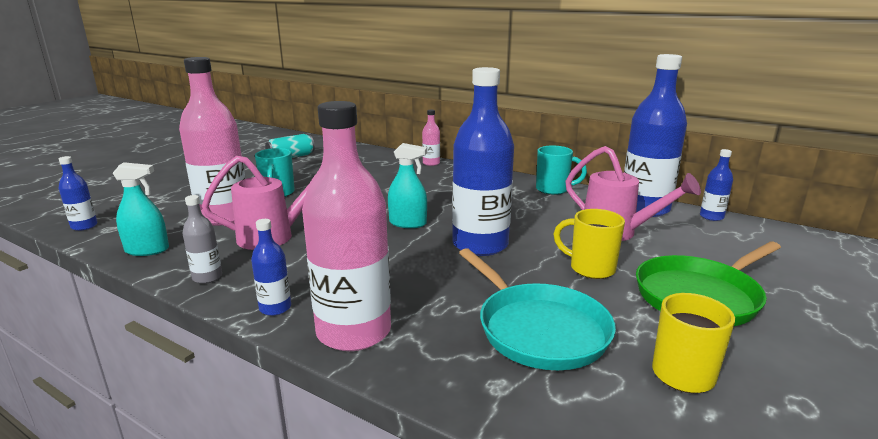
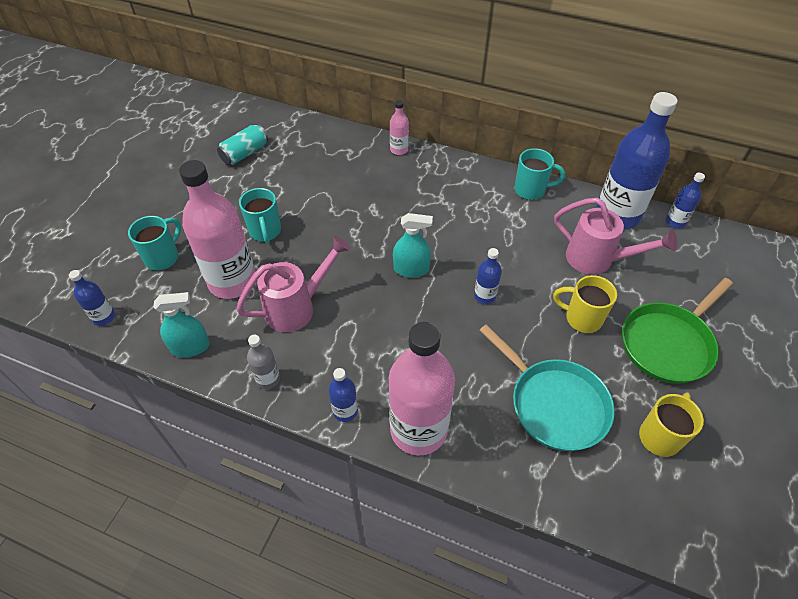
camera: 10 degrees left, 30 degrees up
(172, 199) = (163, 257): none -> turquoise mug
(480, 245) = (484, 296): blue bottle -> blue bottle, size x0.45

